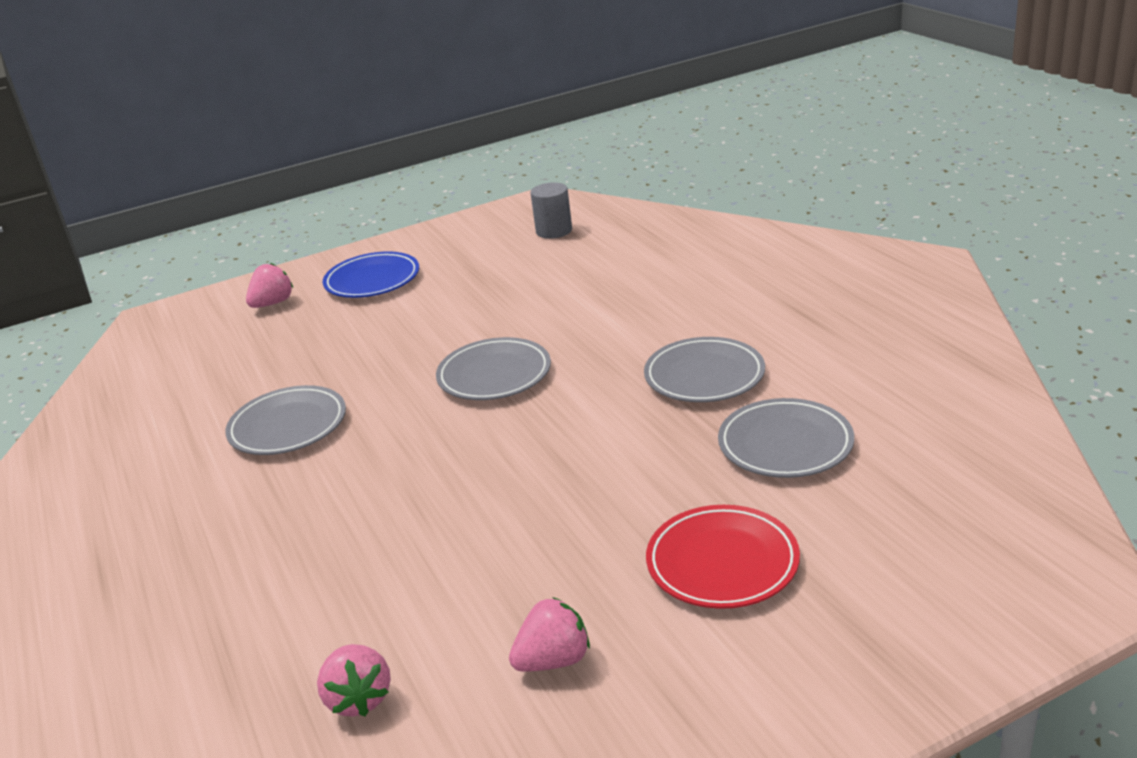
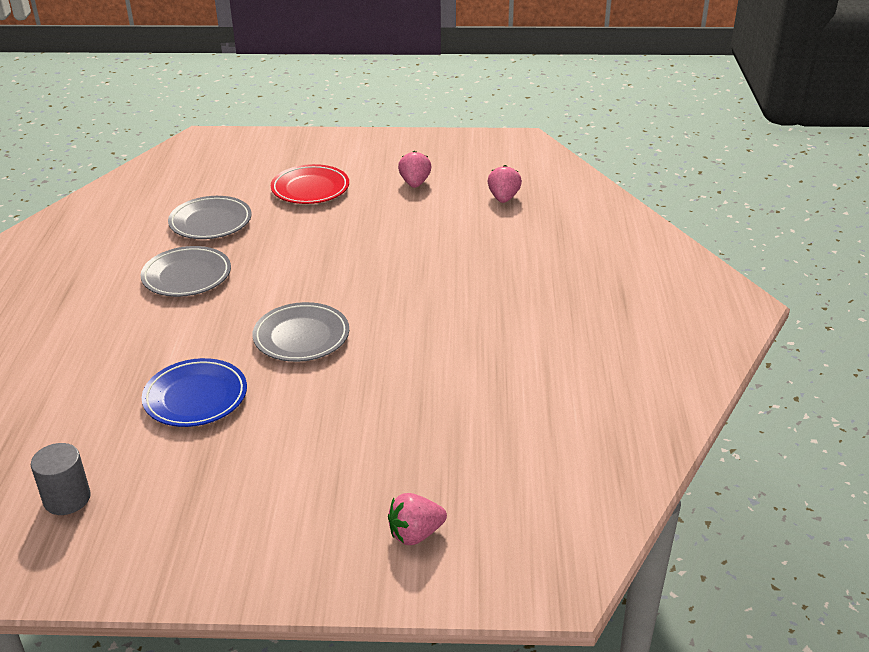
camera: 155 degrees left, 5 degrees up
(288, 426) = (471, 358): grey plate -> none
(372, 280) = (297, 516): blue plate -> blue plate (195, 397)
(553, 660) = (415, 183): pink strawberry -> pink strawberry turned 90 degrees clockwise

